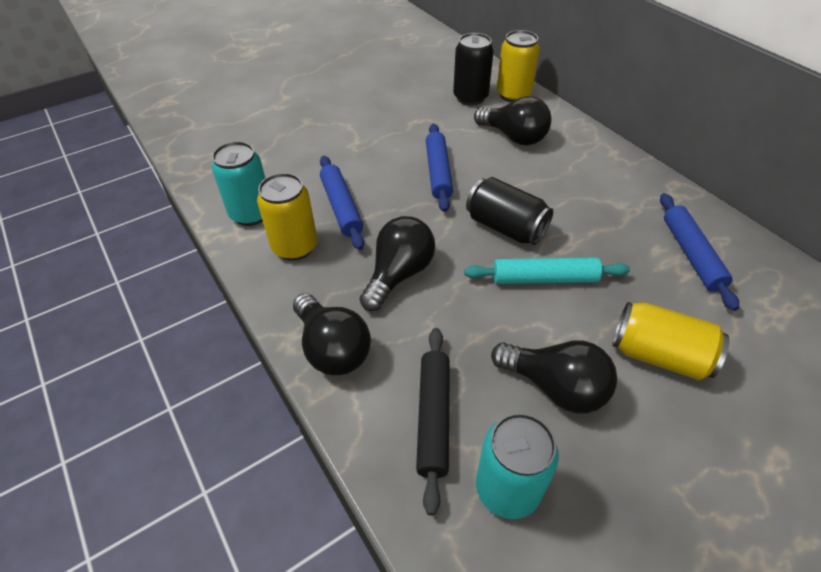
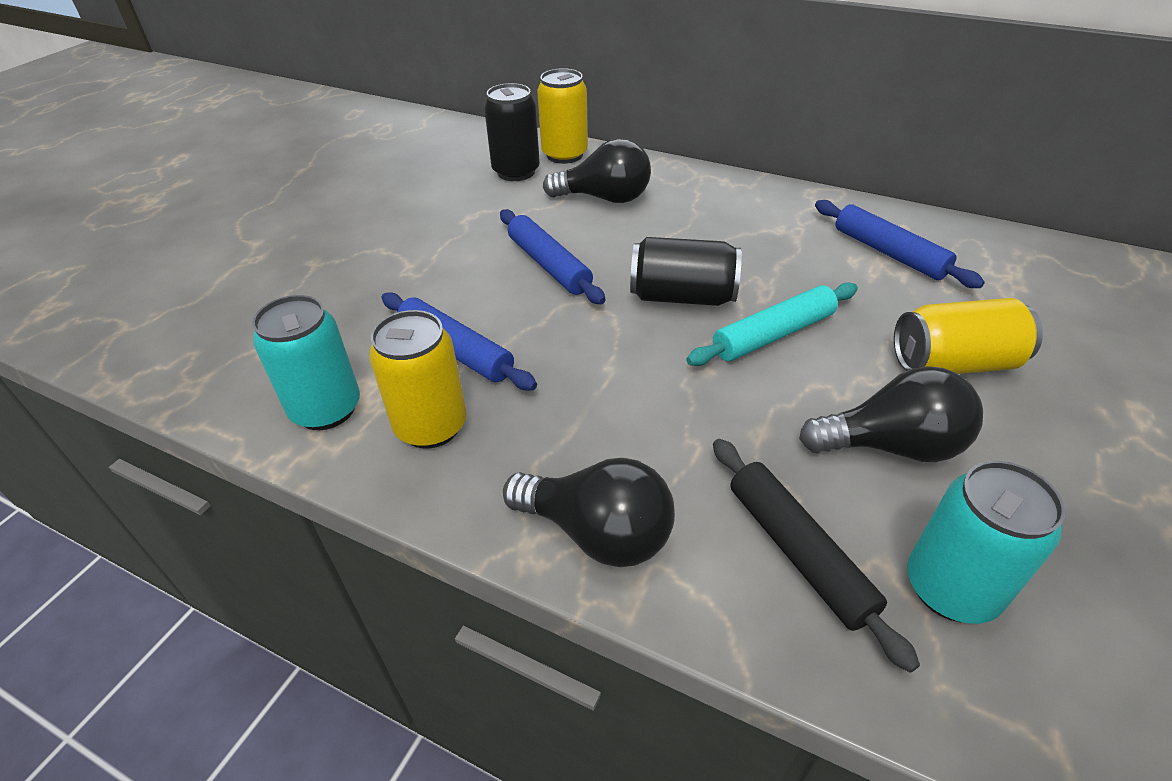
camera: 30 degrees left, 5 degrees down
(399, 274) = (604, 401): black light bulb -> none

